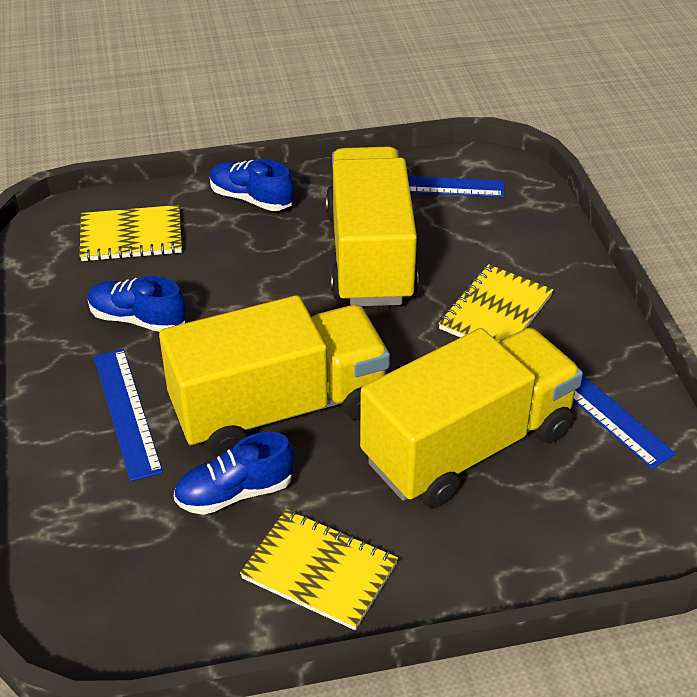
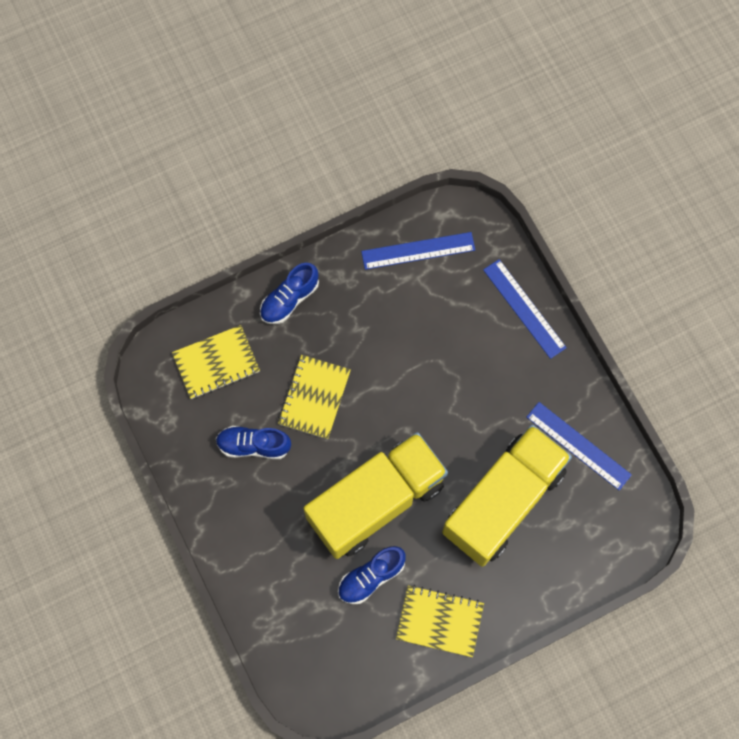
camera: 15 degrees left, 30 degrees up
(127, 412) = (279, 530): blue ruler -> blue ruler (524, 308)
(251, 199) = (289, 299): blue shoe -> blue shoe turned 60 degrees counterclockwise
(370, 256) = (394, 340): yellow truck -> none
(495, 312) = (495, 375): yellow notebook -> yellow notebook (314, 397)

